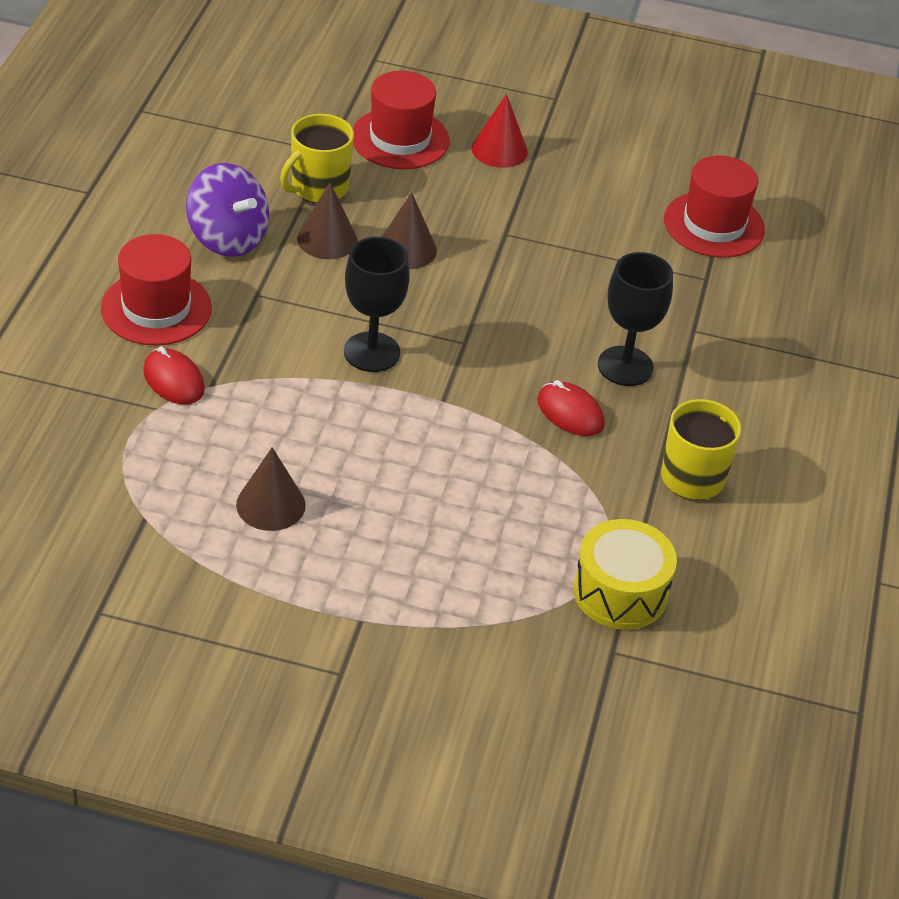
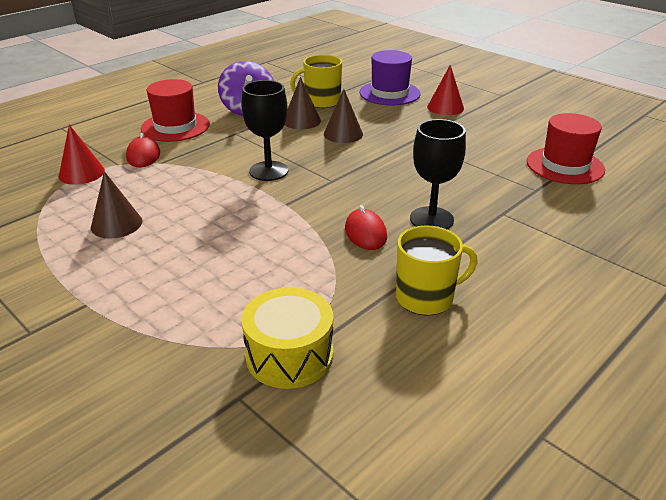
camera: 35 degrees right, 10 degrees down
(124, 441) = (81, 173): none -> red cone
(400, 139) = (389, 93): red hat -> purple hat

